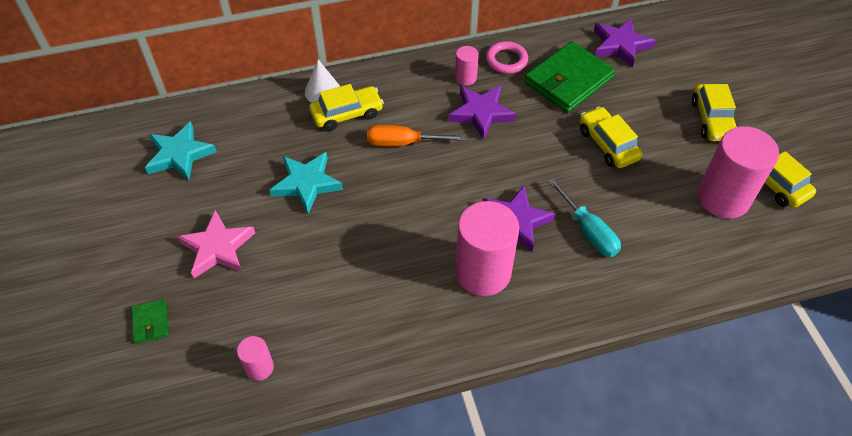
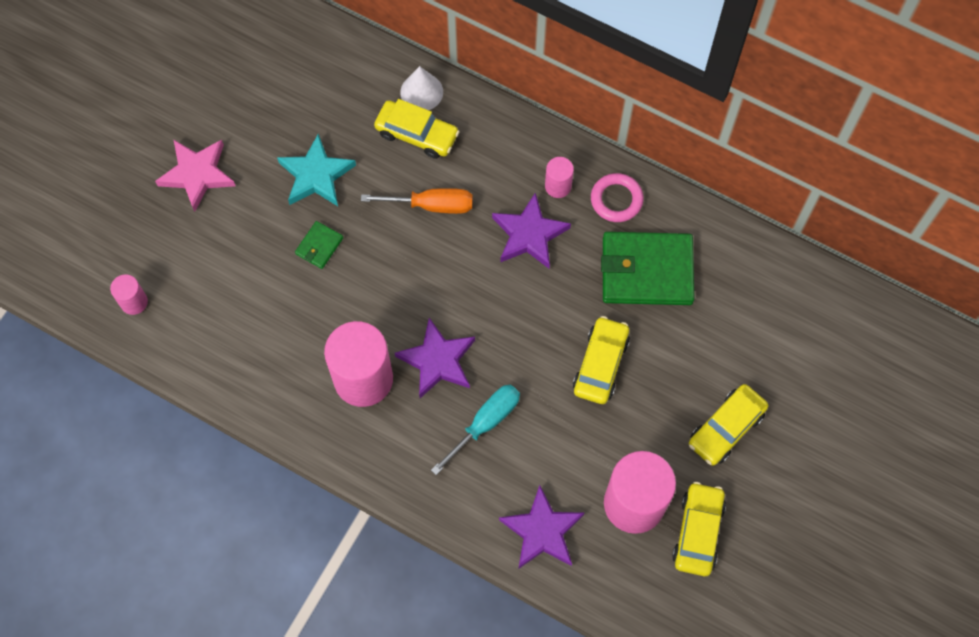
camera: 45 degrees right, 15 degrees up
(150, 322) = (97, 196): green wallet -> green wallet (319, 246)
(180, 155) = (249, 58): turquoise star -> none
(403, 143) = (431, 205): orange screwdriver -> orange screwdriver turned 135 degrees clockwise
(588, 231) = (485, 423): turquoise screwdriver -> turquoise screwdriver turned 150 degrees counterclockwise
(620, 45) = (744, 278): purple star -> purple star (542, 531)

